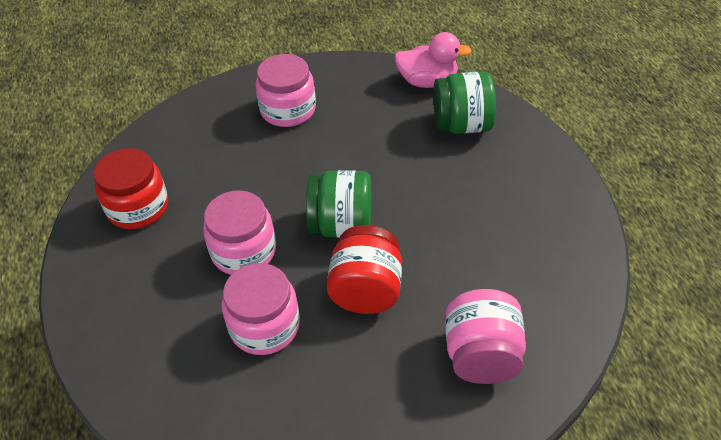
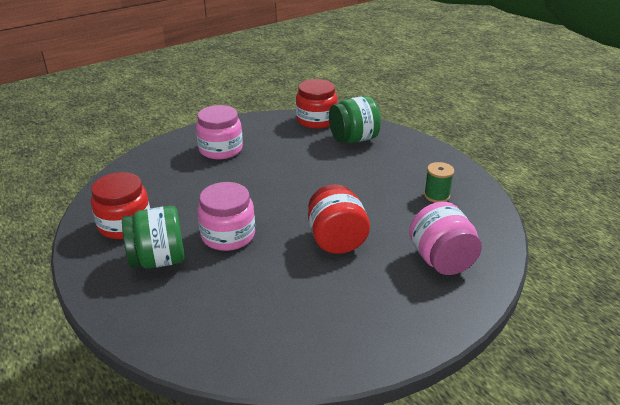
camera: 20 degrees left, 15 degrees down
(264, 326) = (269, 277): pink jar -> none
(342, 225) = (297, 207): green jar -> green jar (158, 260)
(427, 81) = (316, 120): pink duck -> red jar
(527, 247) = (436, 195): none -> green spool

